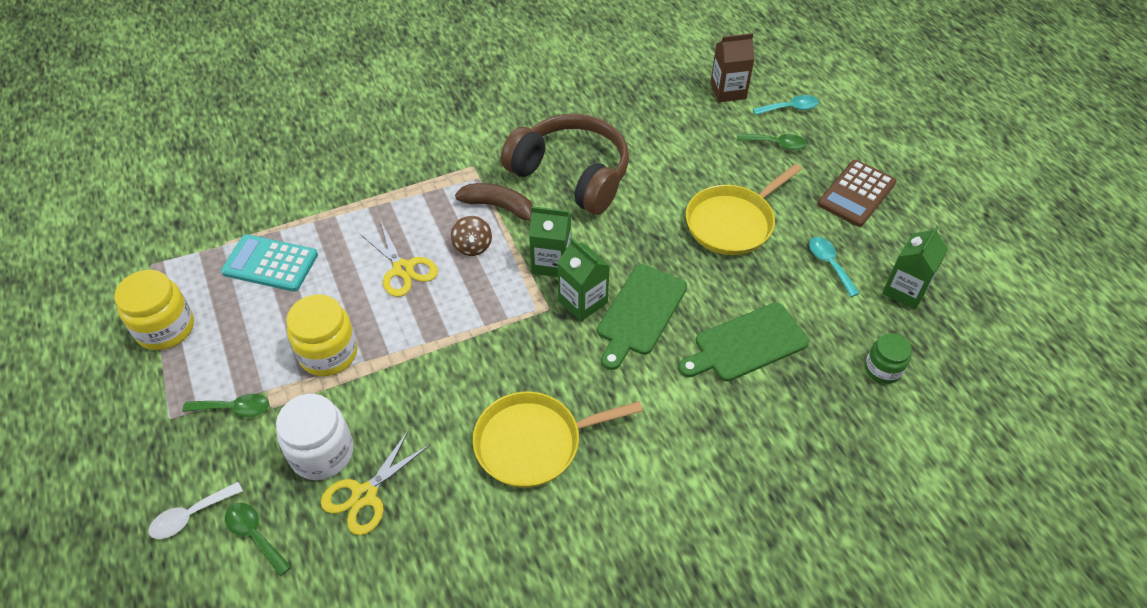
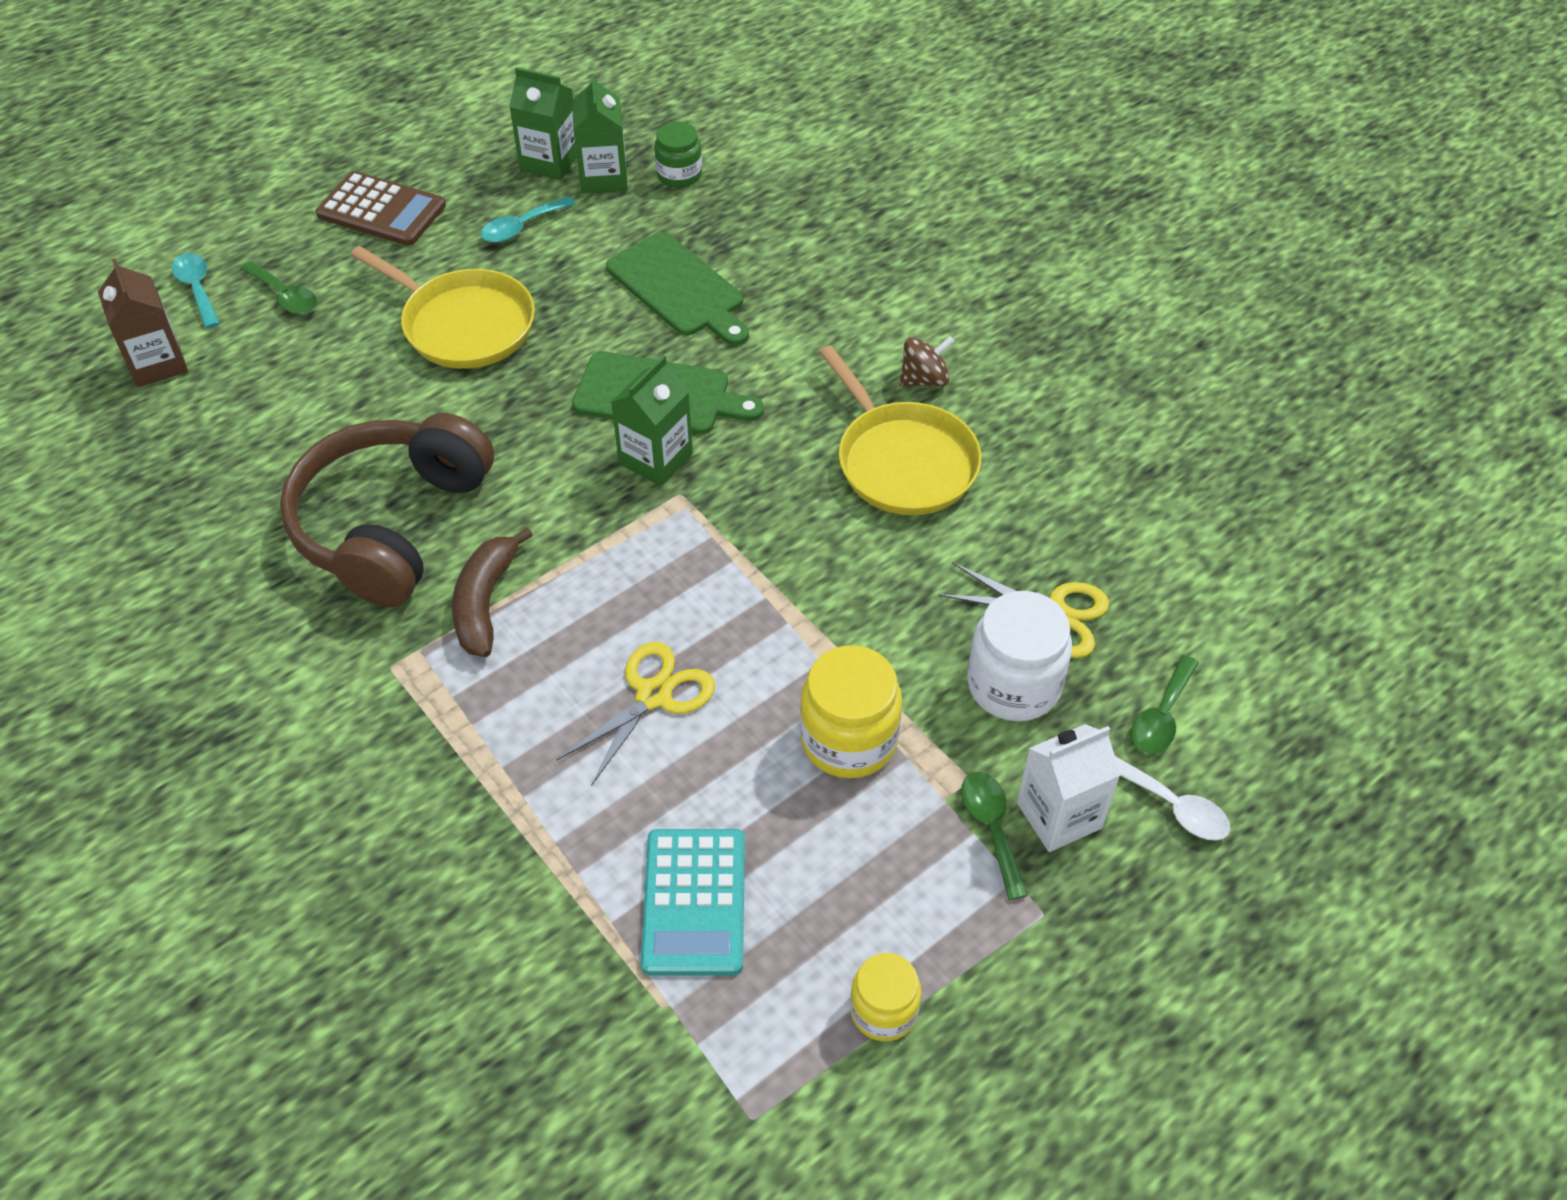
camera: 105 degrees left, 0 degrees up
(165, 328) = (883, 1011): yellow jar -> yellow jar, size x0.62
(222, 447) = (1059, 815): none -> white carton
(472, 246) = (581, 616): brown spinning top -> brown spinning top (924, 379)
(551, 262) = (591, 509): green carton -> green carton (603, 177)
(776, 144) = (285, 296): green spoon -> green spoon turned 135 degrees clockwise

